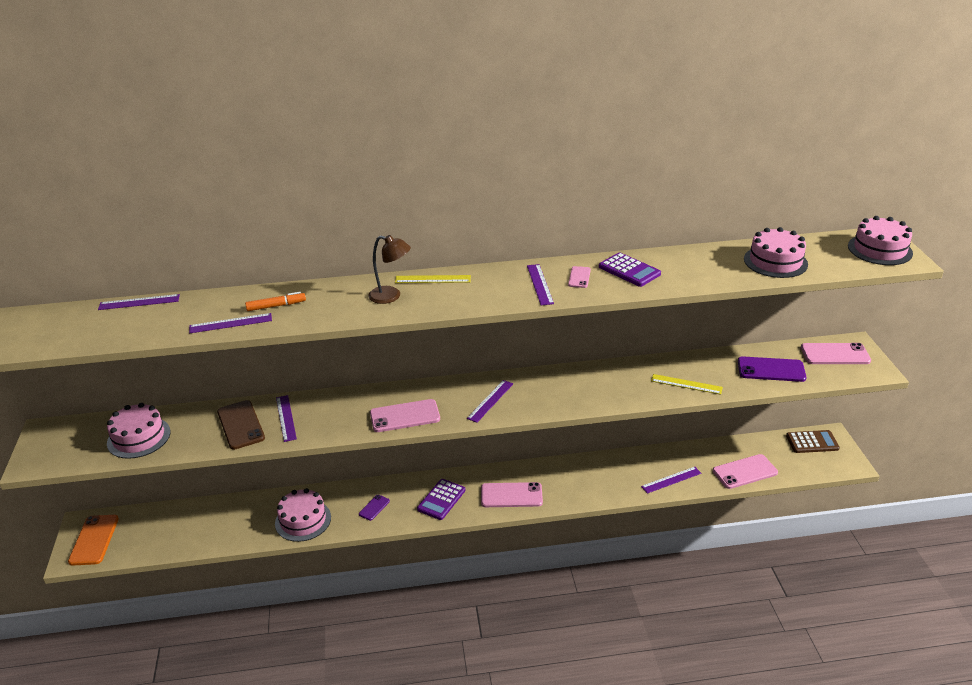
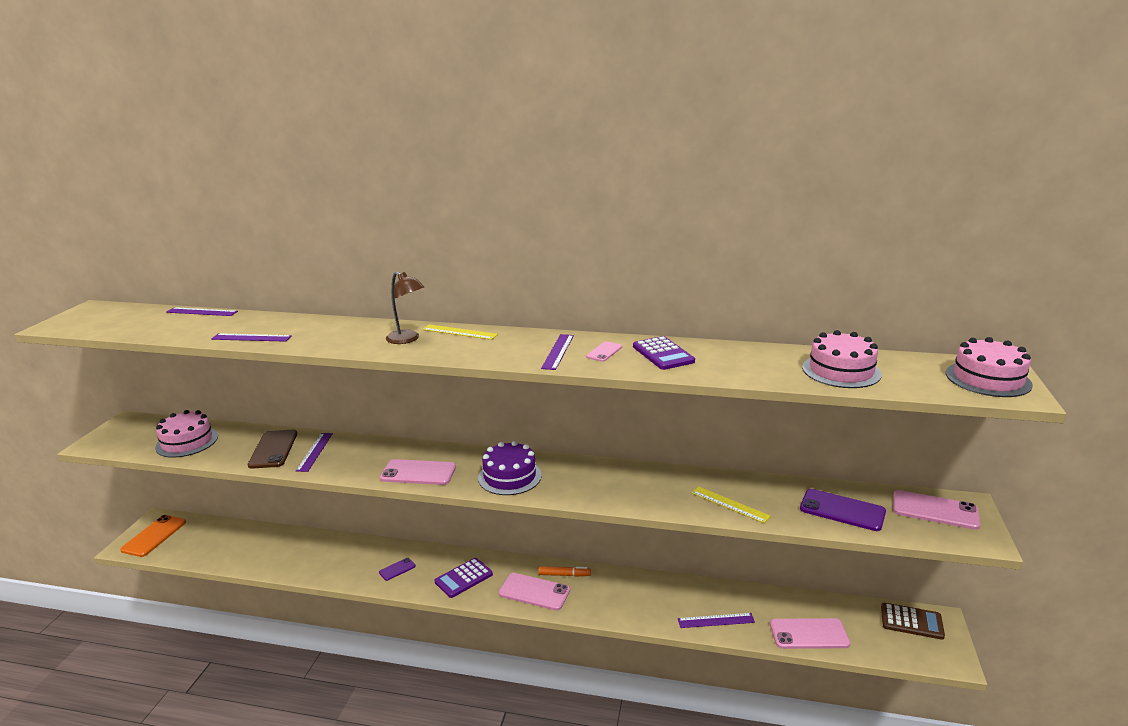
camera: 20 degrees right, 10 degrees down
(276, 306) = (302, 331): orange marker -> orange marker (564, 575)
(303, 520) = (327, 564): pink cake -> none
(490, 401) = (509, 476): purple ruler -> purple cake

